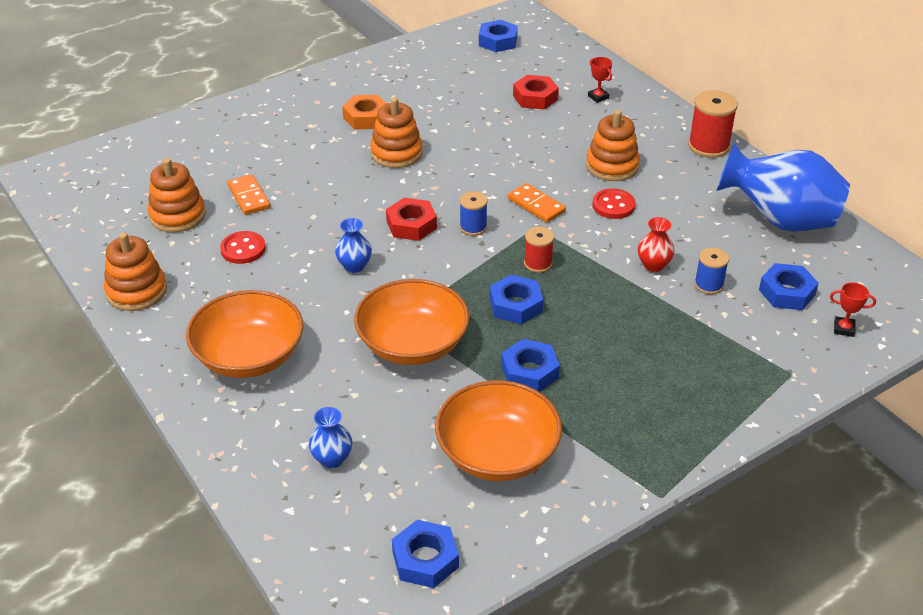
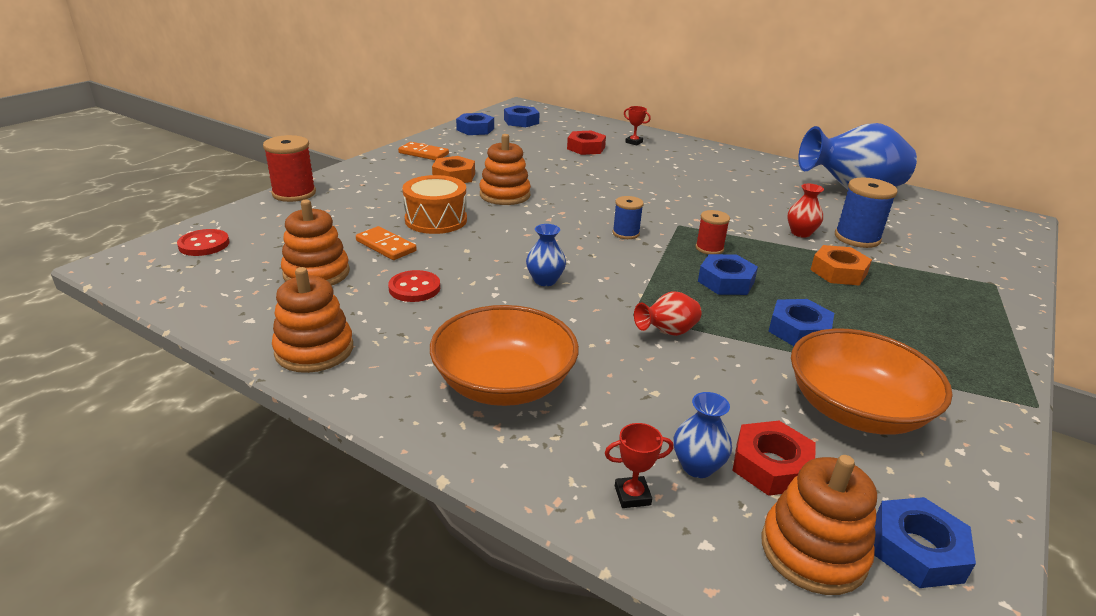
camera: 25 degrees left, 10 degrees down
(311, 174) = (436, 220): none -> orange drum
(411, 225) = (569, 241): red nut -> red nut (771, 465)
(412, 344) = (667, 332): orange bowl -> red vase
(536, 205) = (662, 210): orange domino -> orange domino (423, 153)
(612, 166) = (692, 178): orange stacking toy -> orange stacking toy (813, 551)
(613, 205) = (722, 201): red button -> red button (204, 244)
(639, 321) = (838, 272): none -> orange nut
(708, 146) = (747, 158): red spool -> red spool (294, 193)
(708, 285) = (857, 238): blue spool -> blue spool, size x1.64
(786, 292) = (916, 232): blue nut -> blue nut (475, 129)
(844, 329) = (985, 247): red trophy -> red trophy (632, 495)

